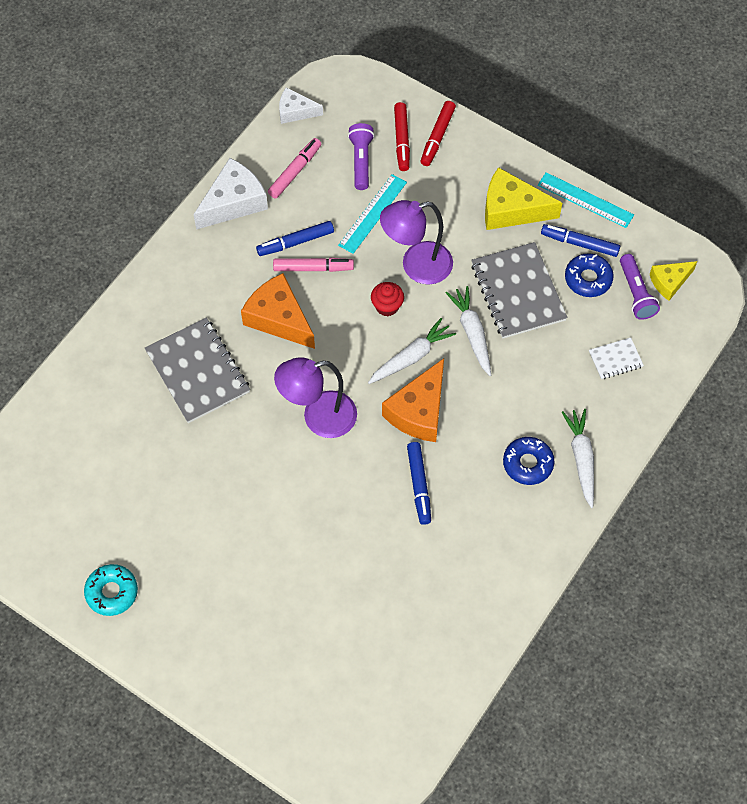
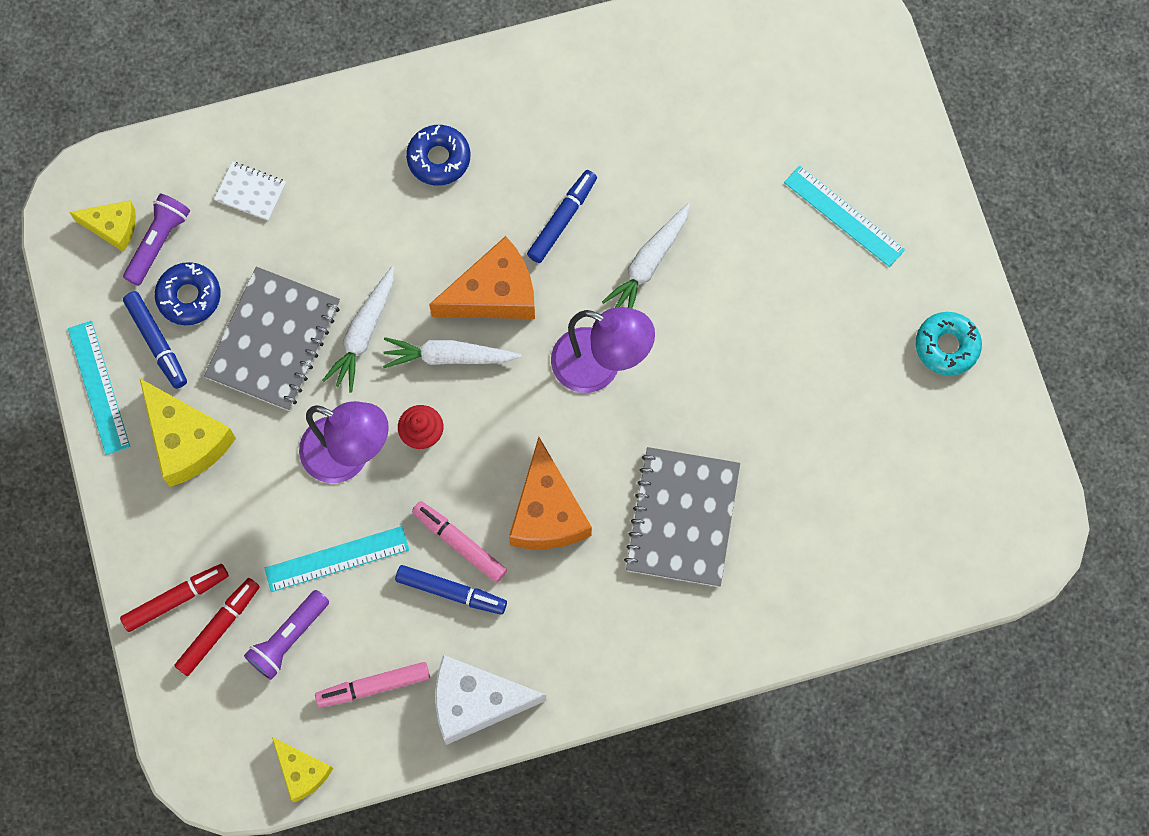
camera: 140 degrees left, 10 degrees up
(243, 626) = (844, 216): none -> turquoise ruler
(295, 111) = (302, 771): white cheese -> yellow cheese
(581, 459) = (384, 123): white carrot -> white carrot (648, 264)

